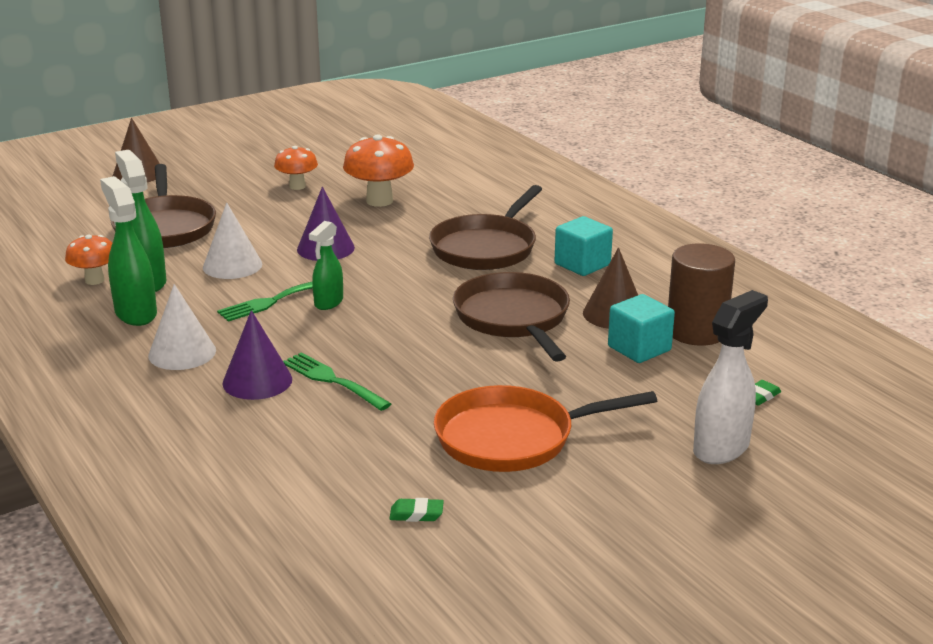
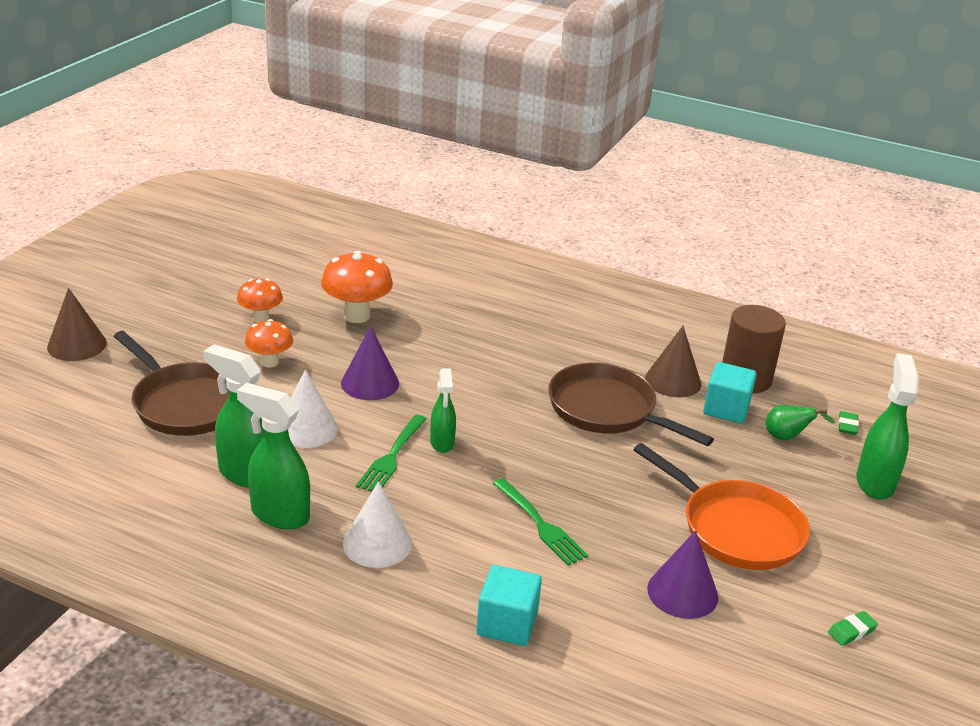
camera: 35 degrees left, 5 degrees up
(94, 280) = (190, 489): orange mushroom -> orange mushroom (270, 362)
(257, 381) = (480, 549): purple cone -> purple cone (682, 592)
(332, 380) = (540, 525): green fork -> green fork turned 135 degrees counterclockwise
(416, 514) = (752, 631): green eraser -> green eraser (851, 631)
(486, 248) = (504, 342): brown pan -> none
(512, 438) = (736, 529): orange pan -> orange pan turned 90 degrees counterclockwise
(582, 264) = (597, 338): turquoise cube -> turquoise cube (507, 624)
(673, 387) = (787, 438): none -> green pear
(722, 448) = (875, 482): white spray bottle -> green spray bottle

